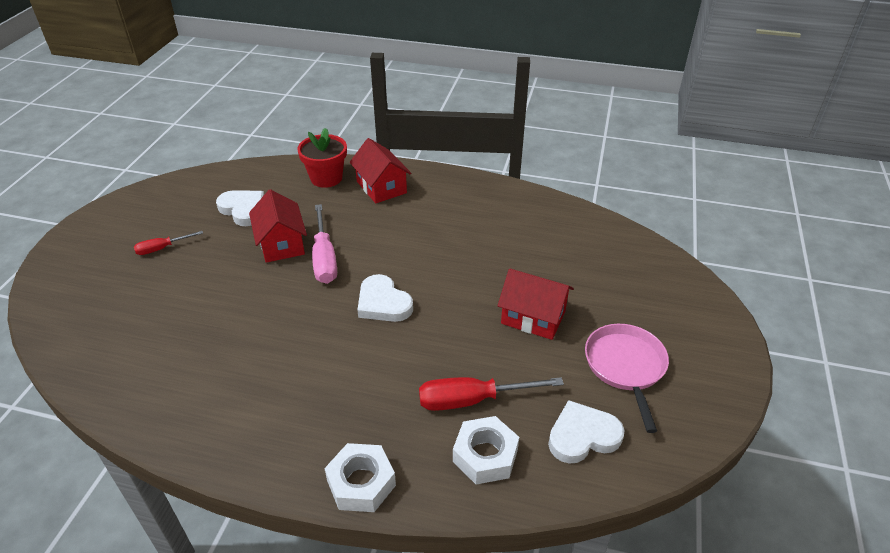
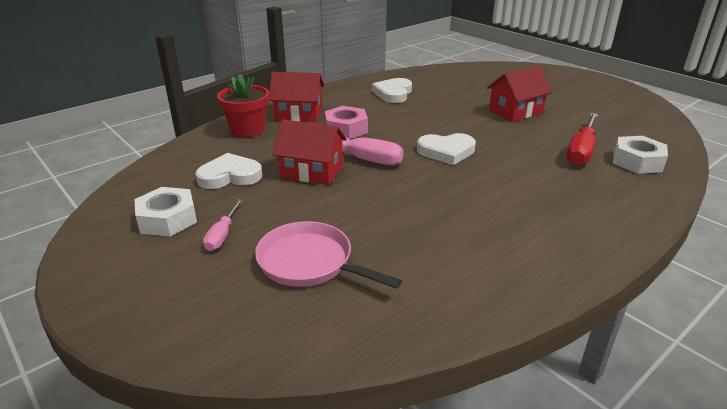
camera: 55 degrees left, 10 degrees down
(162, 248) = (222, 235): red screwdriver -> pink screwdriver
(361, 483) = (642, 211): white nut -> white nut (168, 219)
(376, 225) = (346, 129): none -> pink nut
(582, 436) = (636, 130): white heart -> white heart (393, 93)
(625, 367) = (584, 102): pink pan -> pink pan (310, 262)

